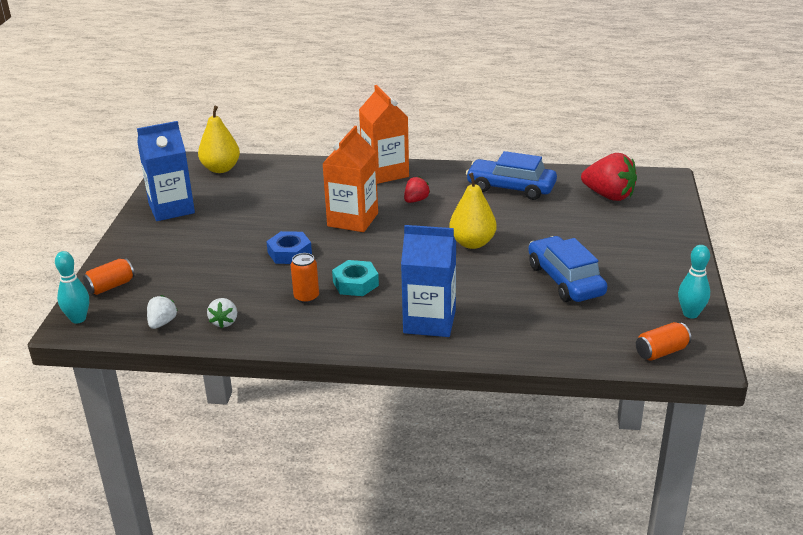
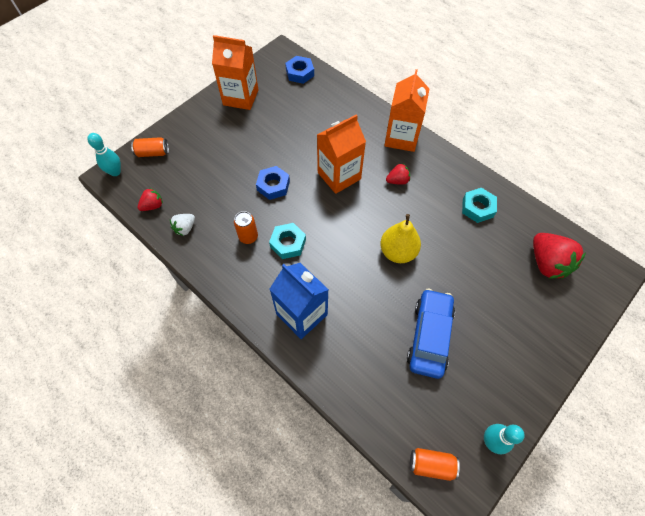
camera: 35 degrees right, 30 degrees up
(162, 323) = (153, 206): white strawberry -> red strawberry
(171, 208) = (240, 97): blue carton -> orange carton
(221, 169) = (300, 73): yellow pear -> blue nut
(511, 188) = (477, 208): blue car -> turquoise nut

